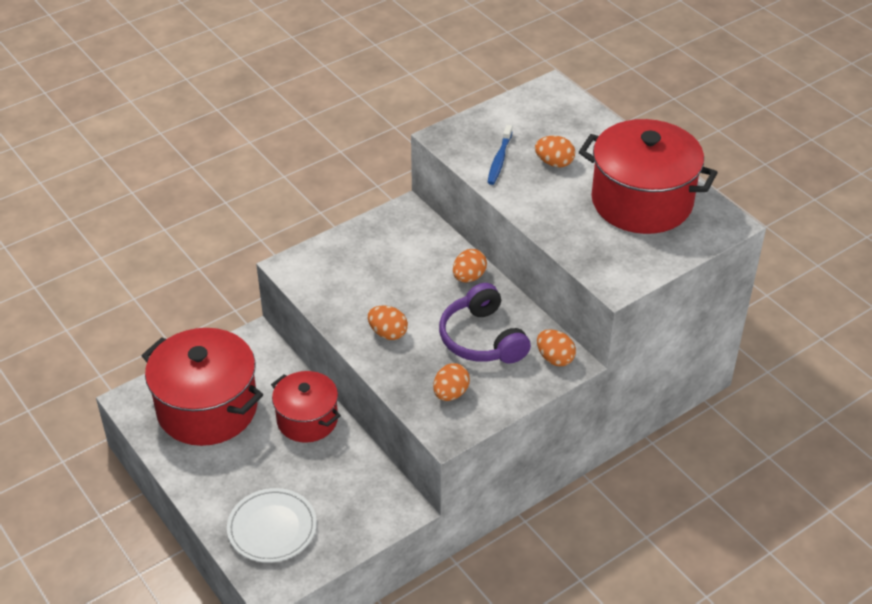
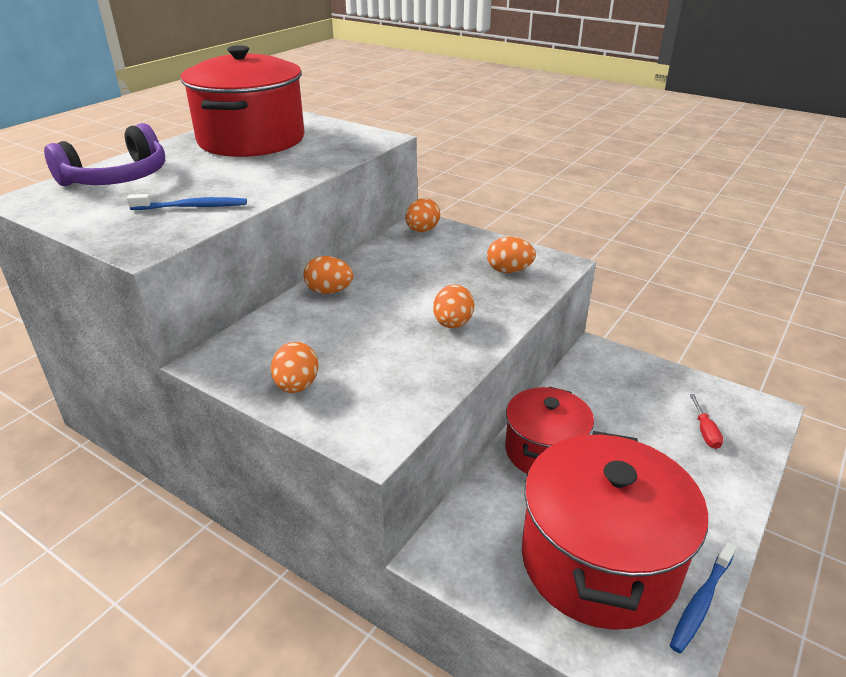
camera: 110 degrees left, 10 degrees down
(154, 442) = (701, 602): none -> blue toothbrush
(272, 528) = (705, 431): white plate -> red screwdriver
(482, 339) = (421, 268): purple headphones -> purple headphones (117, 178)
(554, 163) = (193, 180): orange egg -> orange egg (297, 386)

